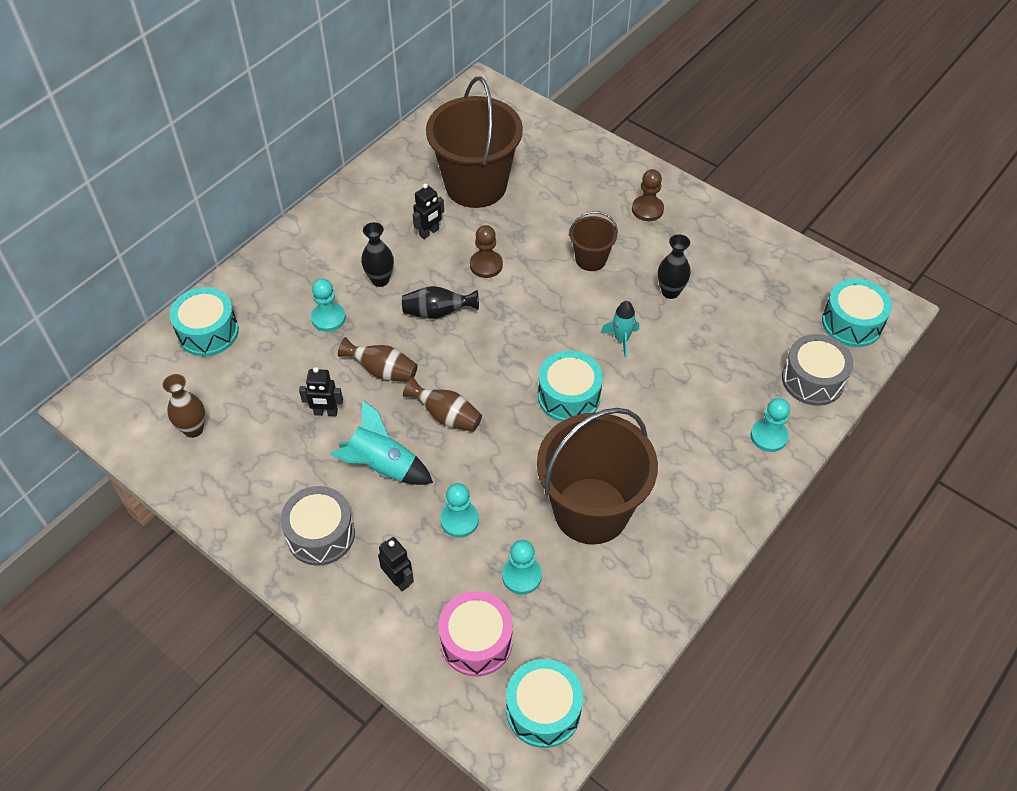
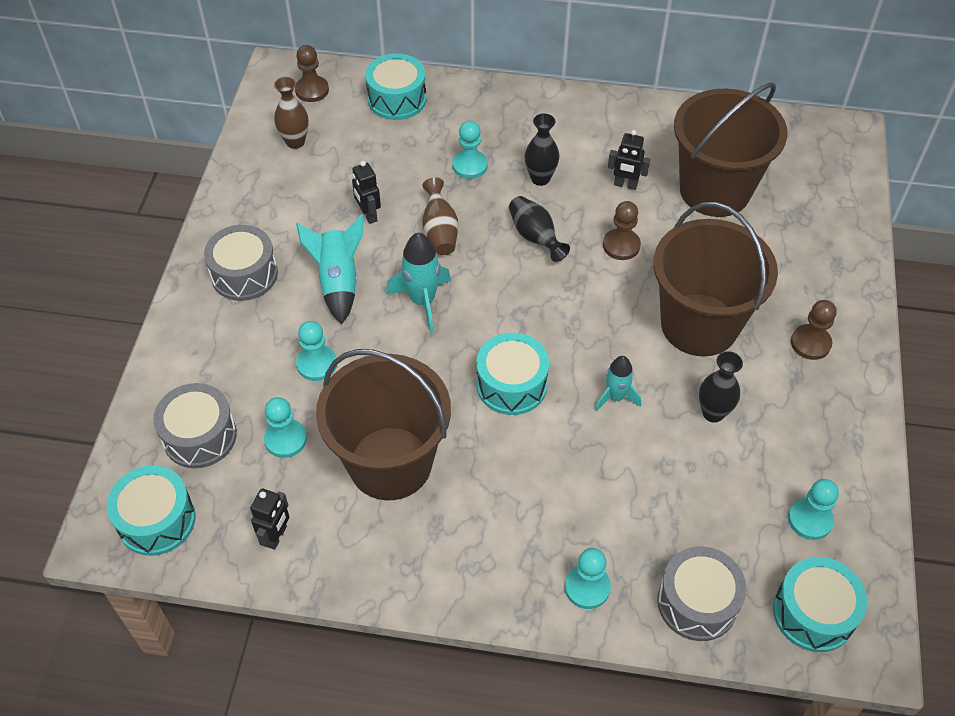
camera: 60 degrees right, 0 degrees up
(139, 389) = (312, 90): none -> brown pawn
(398, 580) = (230, 350): black robot -> black robot (276, 536)
(446, 416) = (422, 300): brown vase -> turquoise rocket
(476, 641) = (200, 436): pink drum -> grey drum
(591, 259) = (699, 325): brown bucket -> brown bucket, size x2.09
(784, 287) = (810, 519): none -> turquoise pawn

